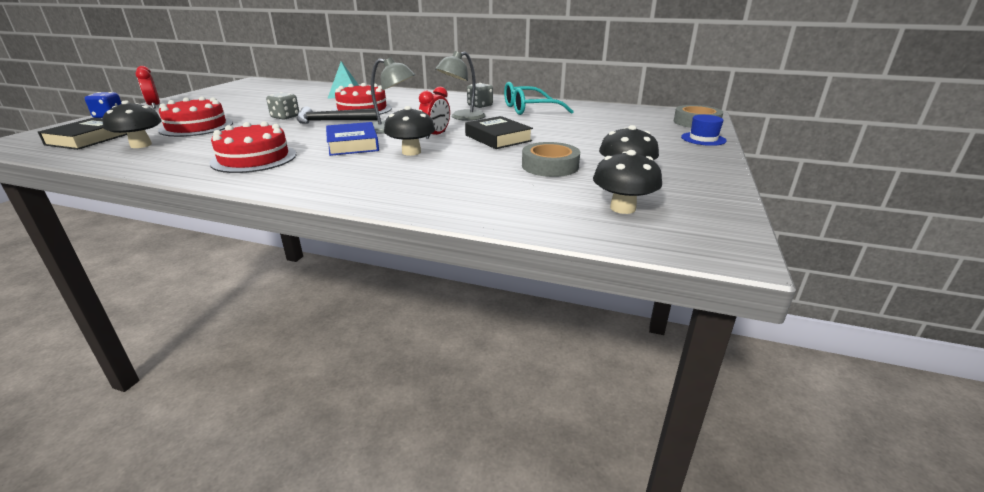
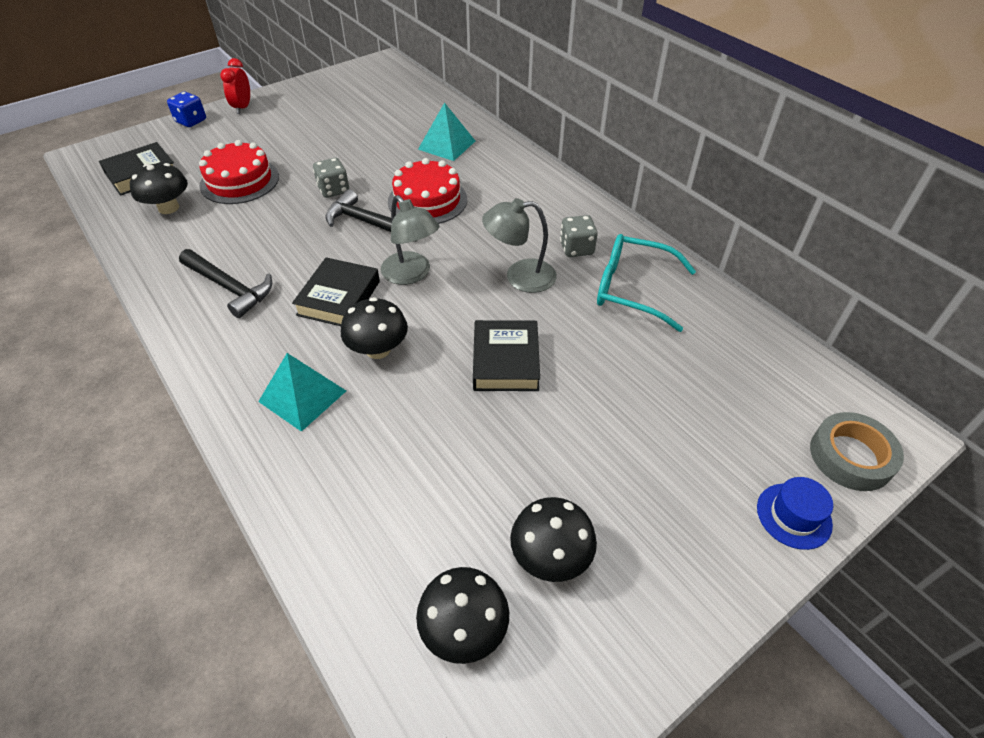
camera: 35 degrees right, 20 degrees up
(254, 158) = (229, 287): red cake -> black hammer
(352, 144) = (339, 298): blue book -> black book
(383, 176) = (302, 396): none -> turquoise pyramid
(435, 135) = (443, 315): red clock -> none
(550, 166) = (491, 472): grey tape -> none

